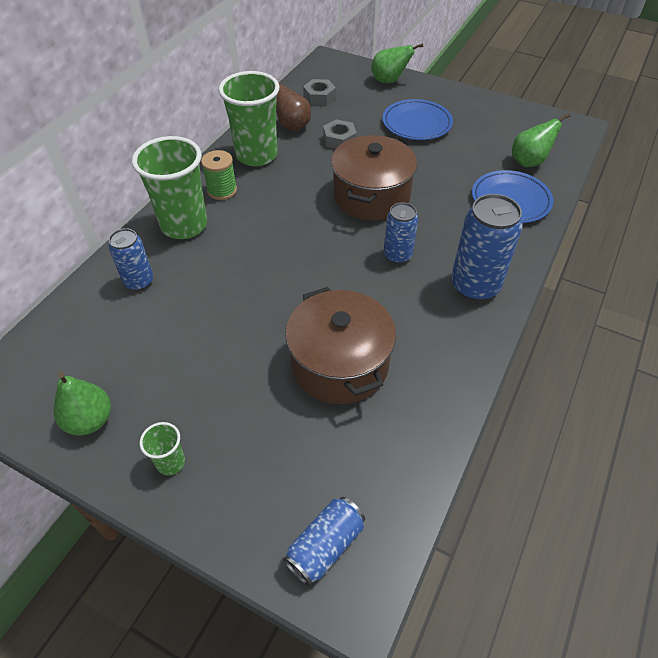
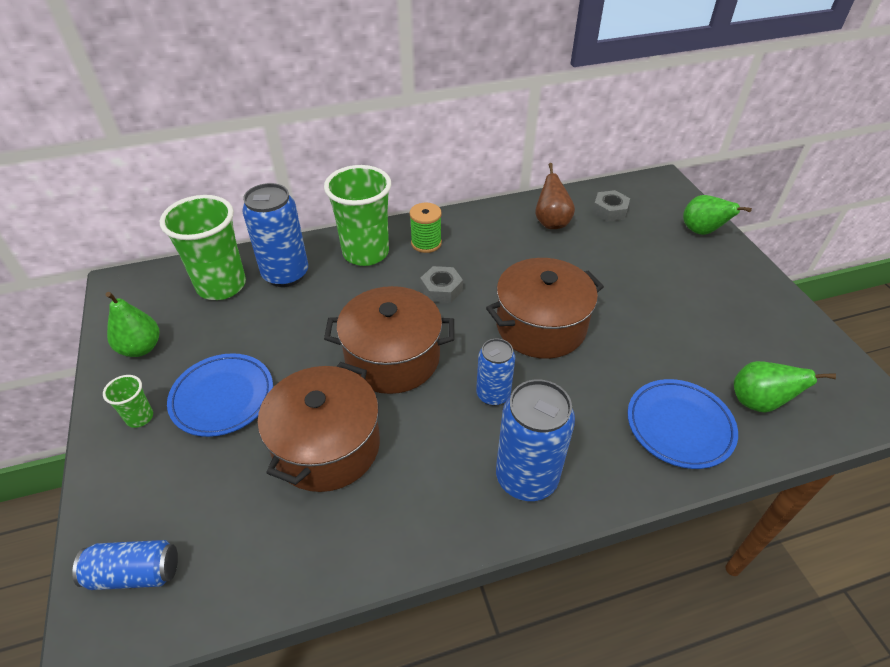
camera: 45 degrees right, 5 degrees down
(139, 281) = (285, 274): blue can -> blue can, size x1.65
(256, 155) = (489, 230): green cup -> green cup (221, 285)
(305, 280) = (392, 358): none -> brown pot
(339, 140) = (578, 259): grey nut -> grey nut (441, 289)
(417, 124) = (676, 288): blue plate -> blue plate (222, 397)

